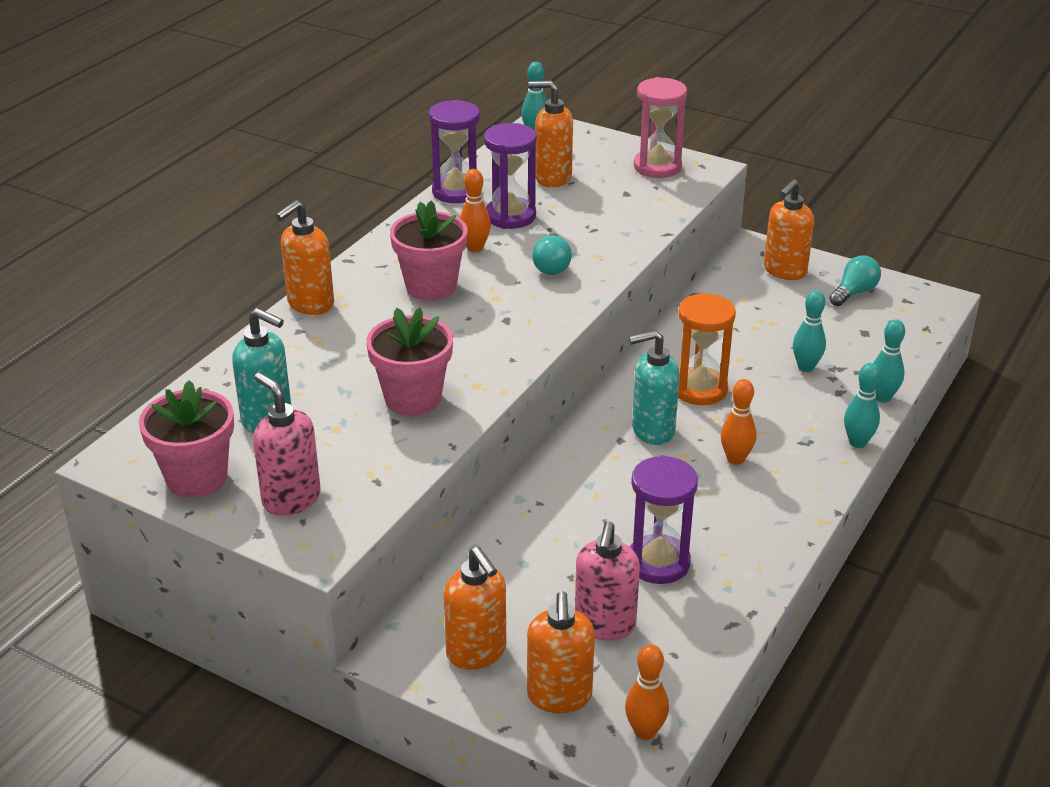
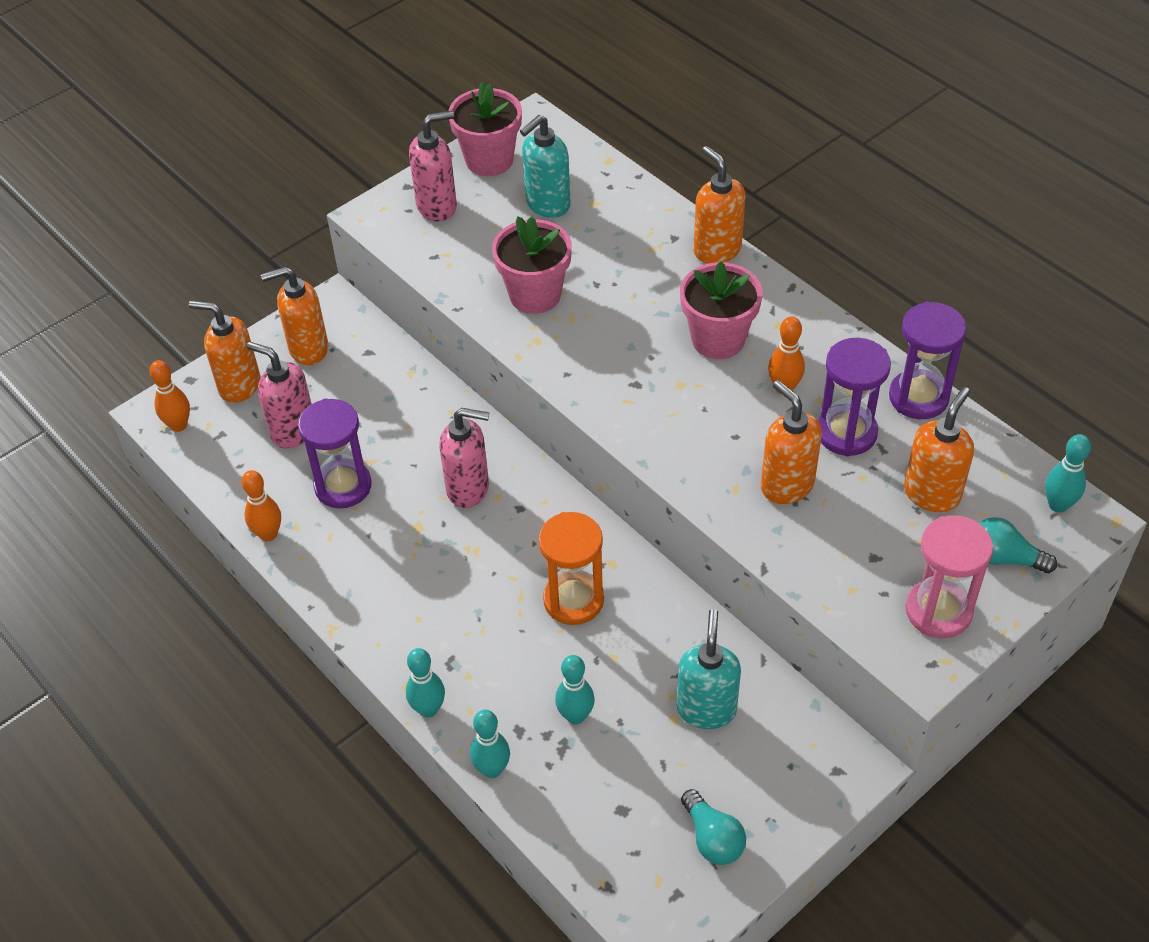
camera: 110 degrees right, 15 degrees up
(551, 266) = (726, 443): turquoise light bulb -> turquoise light bulb (1004, 558)
(615, 476) = (468, 489): none -> pink soap dispenser
(652, 431) = (522, 537): turquoise soap dispenser -> turquoise soap dispenser (706, 709)
(735, 459) = (450, 591): orange bowling pin -> orange bowling pin (268, 534)
(784, 271) = (786, 777): orange soap dispenser -> orange soap dispenser (786, 485)

